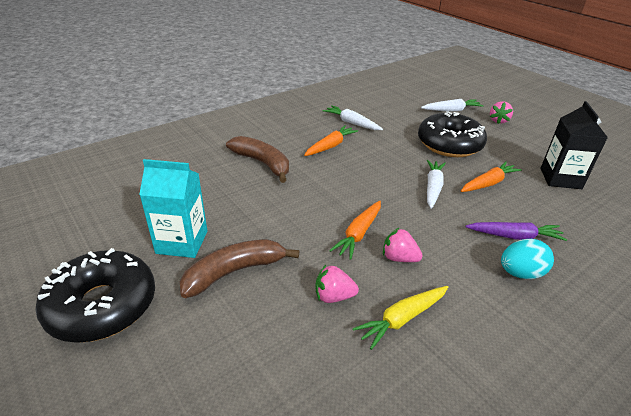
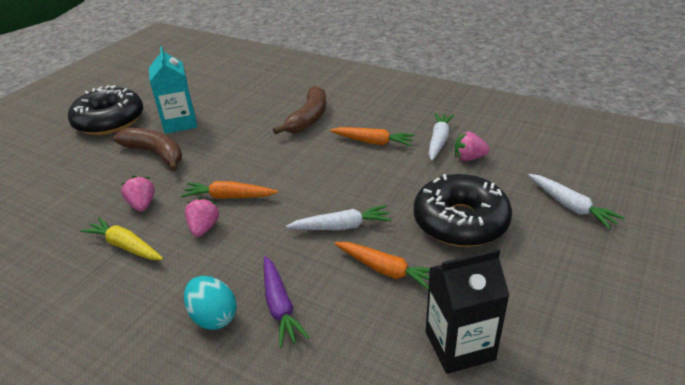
camera: 70 degrees right, 0 degrees up
(498, 121) = (593, 258): pink strawberry -> pink strawberry (469, 158)

